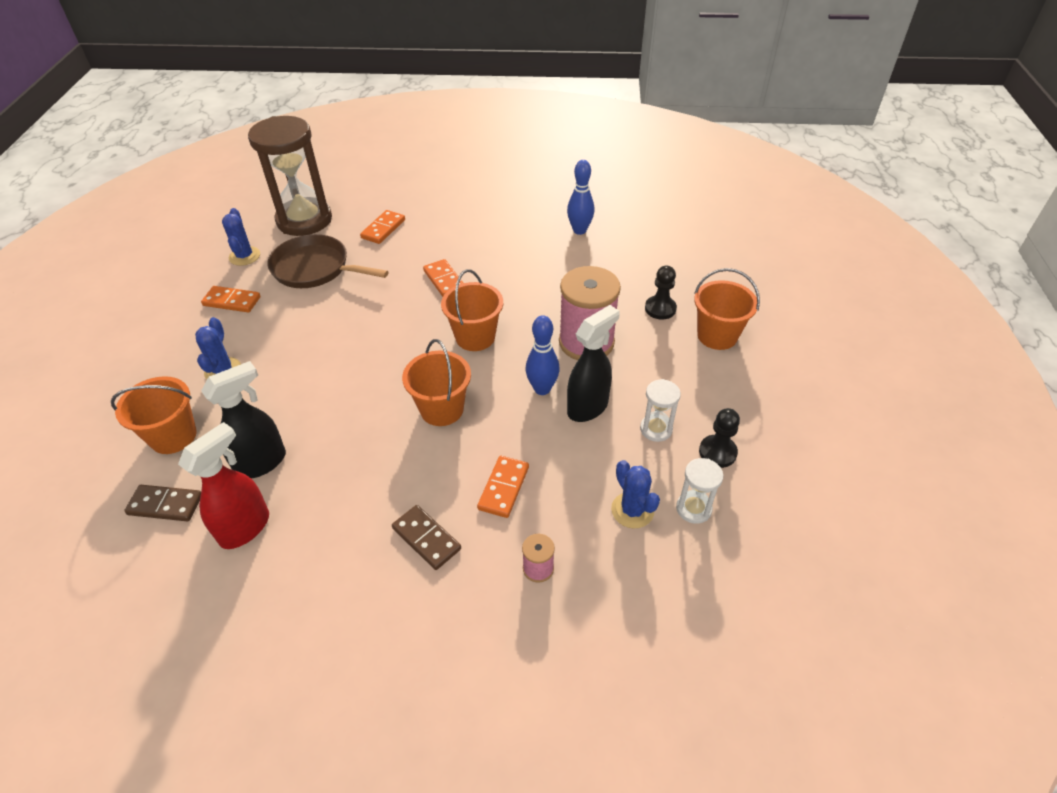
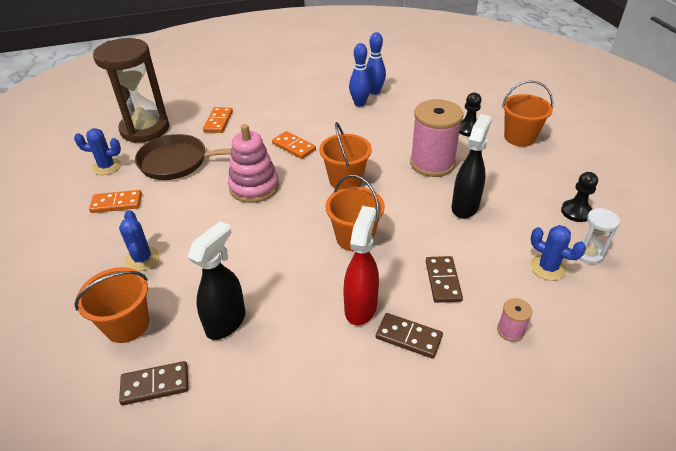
camera: 20 degrees left, 5 degrees down
(244, 256) = (107, 167): blue cactus -> blue cactus turned 60 degrees counterclockwise
(245, 528) = (245, 379): red spray bottle -> red spray bottle (361, 307)
(374, 319) = (254, 187): none -> pink stacking toy
(504, 488) = (443, 281): orange domino -> brown domino
(542, 389) = (422, 203): blue bowling pin -> blue bowling pin (359, 103)
(656, 429) = (523, 208): white hourglass -> none

